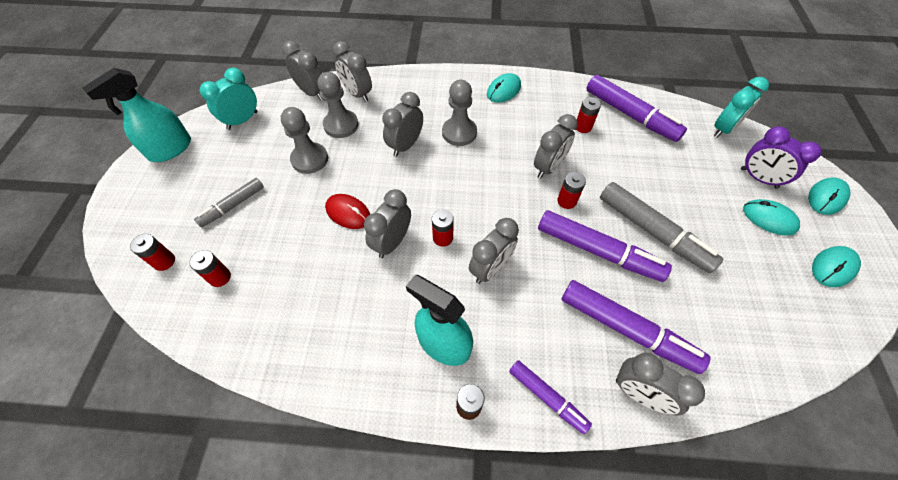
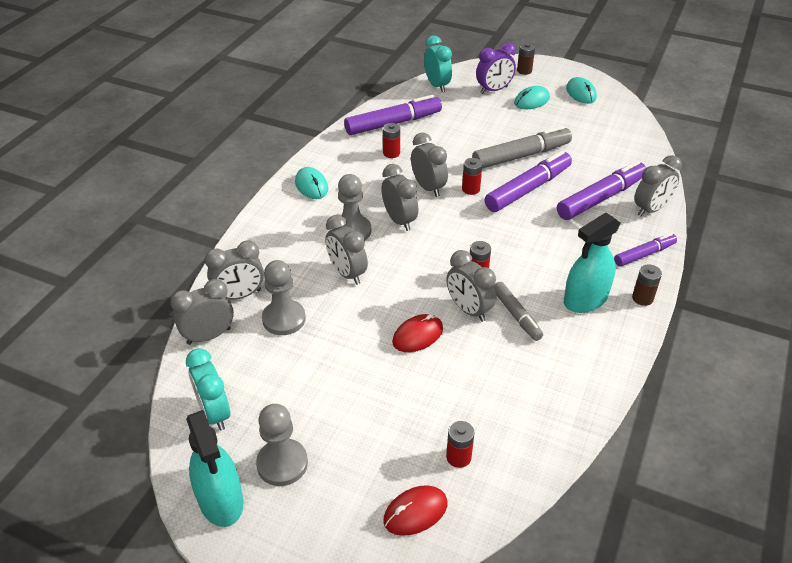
camera: 70 degrees left, 15 degrees down
(164, 261) = (415, 512): red battery -> red mouse
(233, 206) = (359, 436): grey marker -> grey marker (516, 315)
(310, 159) = (323, 355): grey pawn -> grey pawn (282, 463)
(490, 268) = (522, 253): grey clock -> grey clock (399, 220)
(826, 197) = (524, 71): turquoise mouse -> brown battery

